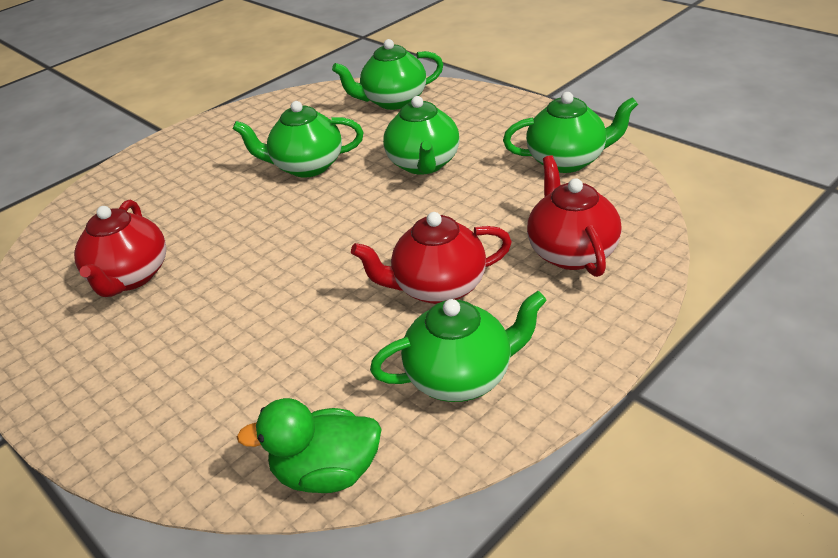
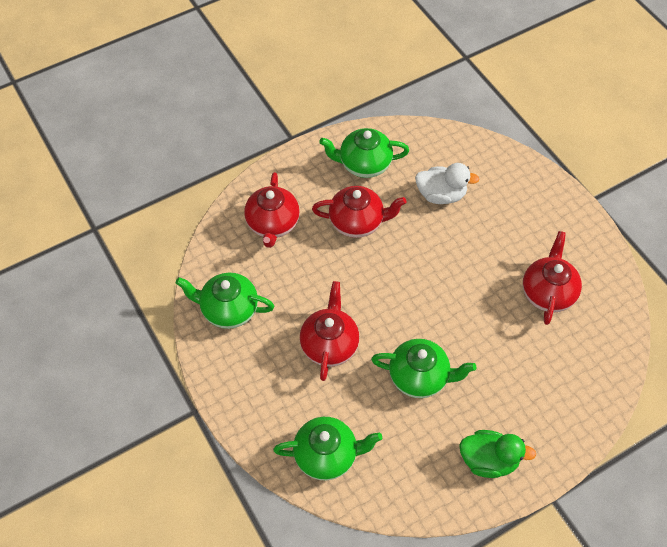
camera: 170 degrees left, 20 degrees up
(302, 363) = (441, 195): none -> white duck
(327, 472) = (435, 137): green duck -> green duck (489, 460)
(424, 164) = (329, 344): green teapot -> red teapot

